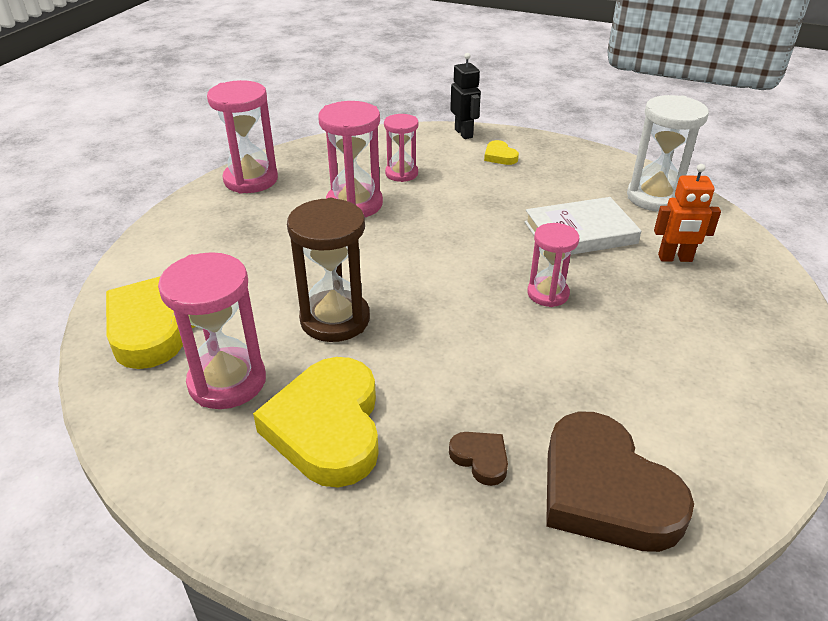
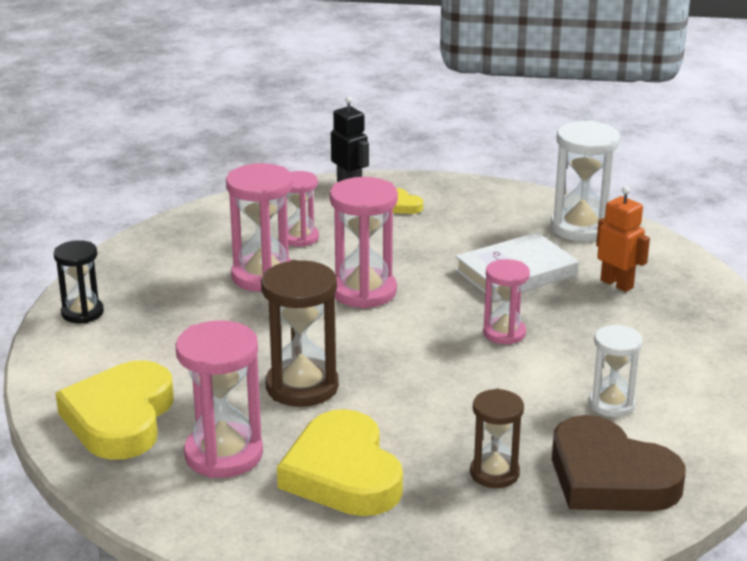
camera: 15 degrees left, 10 degrees down
(190, 216) = (82, 313): none -> black hourglass
(251, 180) = (129, 266): pink hourglass -> pink hourglass (364, 291)
(480, 459) = (494, 473): brown heart -> brown hourglass
(633, 395) = (611, 404): none -> white hourglass
(675, 258) = (617, 284): orange robot -> orange robot turned 120 degrees counterclockwise

